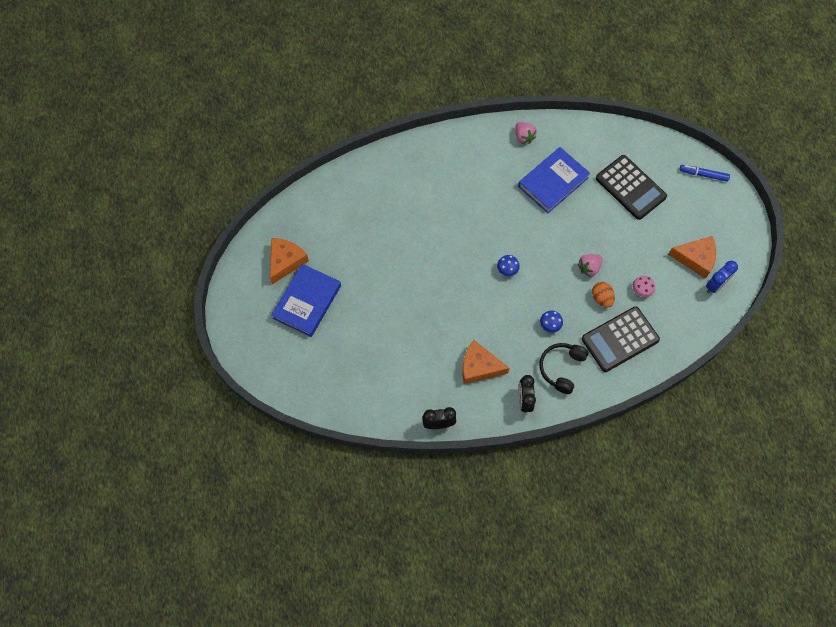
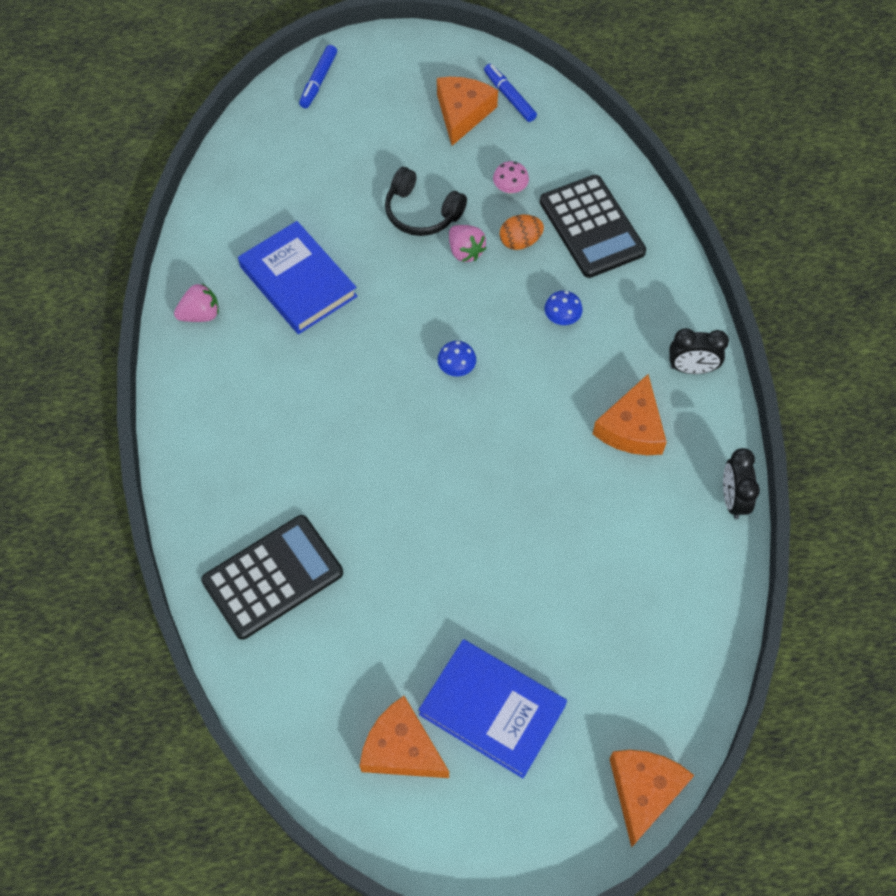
camera: 85 degrees left, 5 degrees down
(268, 377) = (644, 791): none -> orange cheese
(561, 368) = (638, 310): black headphones -> black headphones (421, 212)
(630, 187) = (326, 176): black calculator -> black calculator (273, 577)
(715, 285) = (509, 97): blue clock -> blue marker

